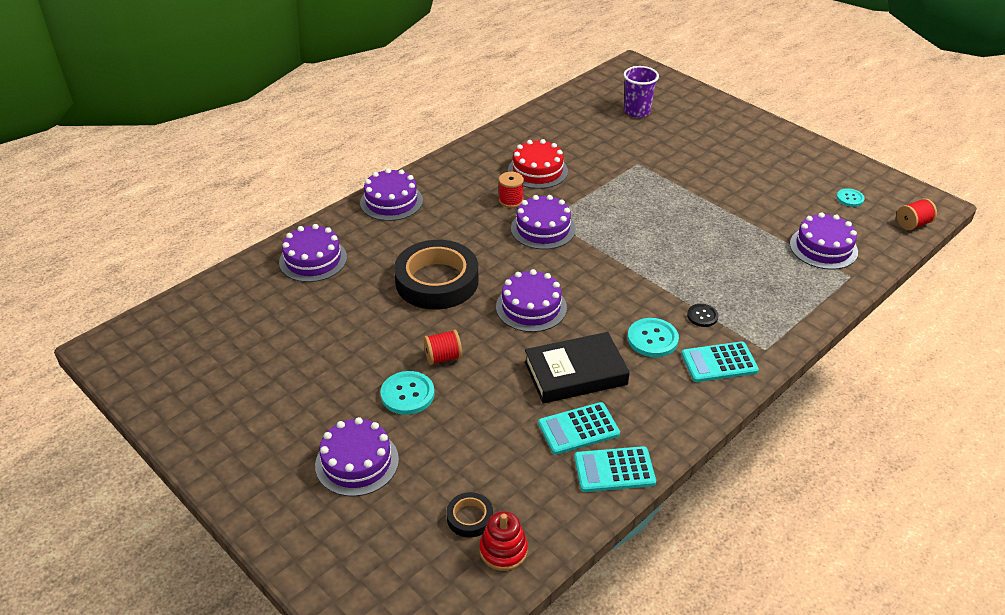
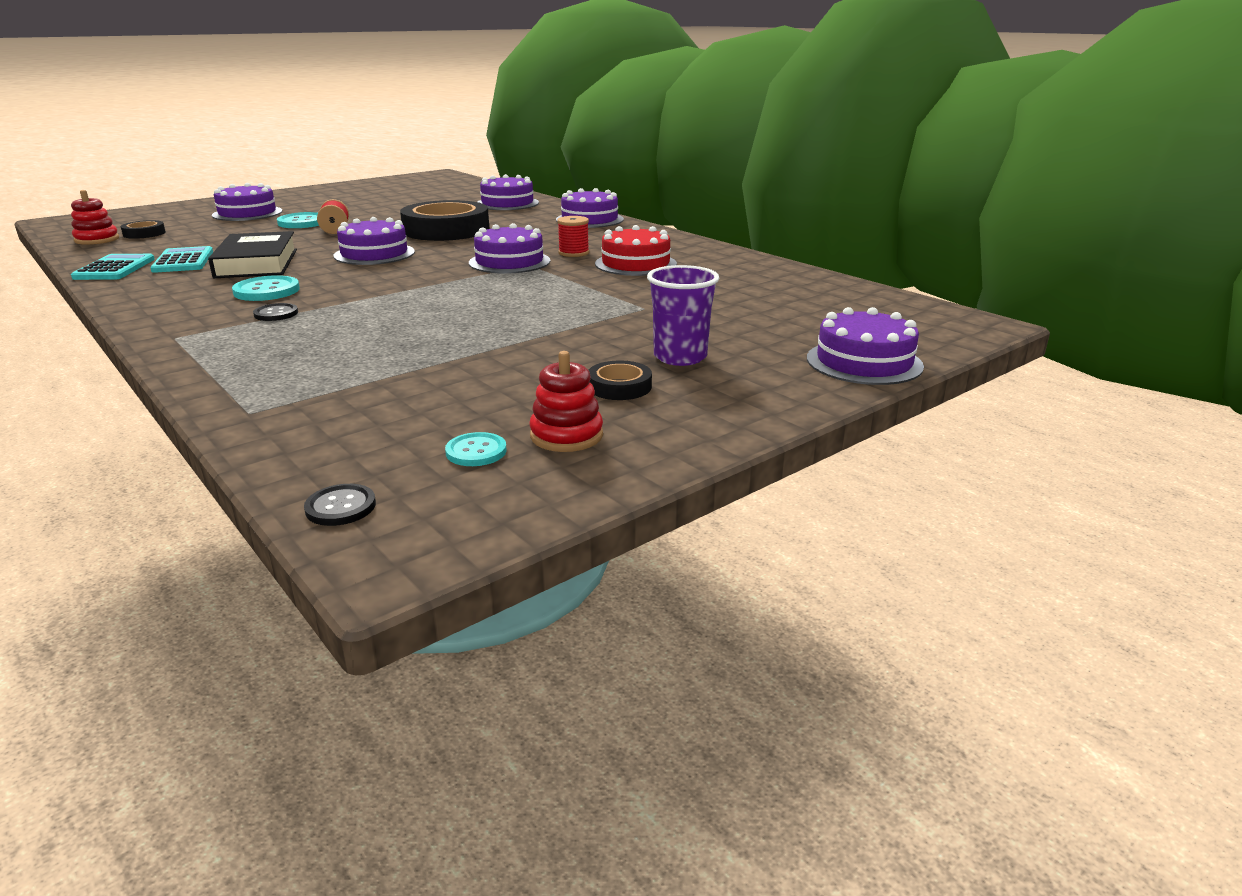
camera: 95 degrees right, 15 degrees down
(637, 111) = (805, 317): purple cup -> purple cup (680, 357)
(719, 363) = (187, 314): turquoise calculator -> none
(762, 166) = (619, 387): none -> black tape
(822, 177) = (566, 435): none -> red stacking toy
(823, 248) = (343, 402): purple cake -> purple cake (864, 362)
(913, 224) = (340, 507): red spool -> black button

